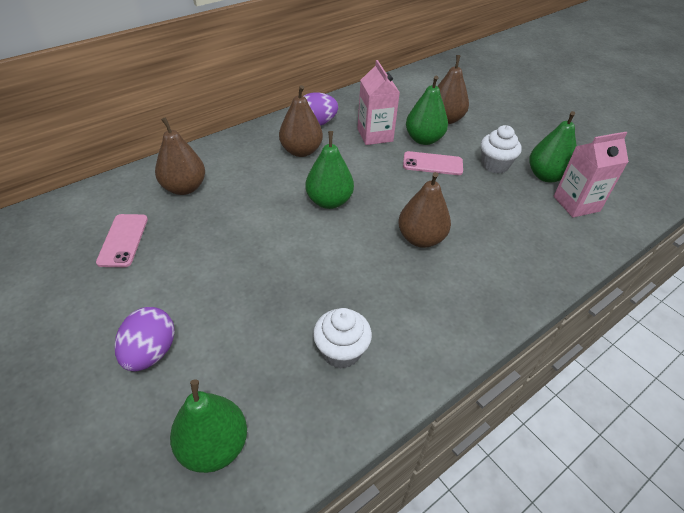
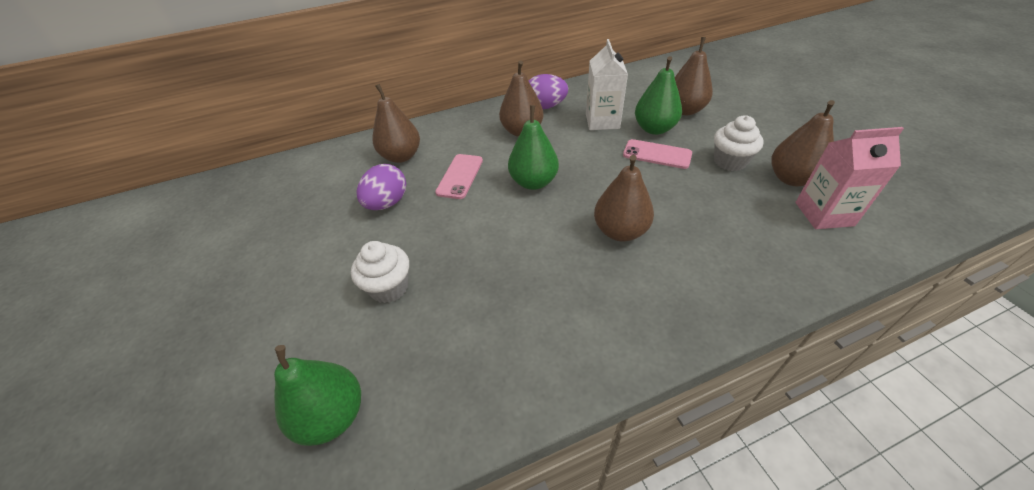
camera: 20 degrees right, 0 degrees up
(123, 240) = (331, 198): pink phone -> pink phone (460, 176)
(151, 352) = (312, 307): purple egg -> purple egg (387, 203)
(341, 351) = (494, 340): white cupcake -> white cupcake (389, 287)
(375, 135) = (602, 121): pink carton -> white carton
(546, 176) = (791, 178): green pear -> brown pear

